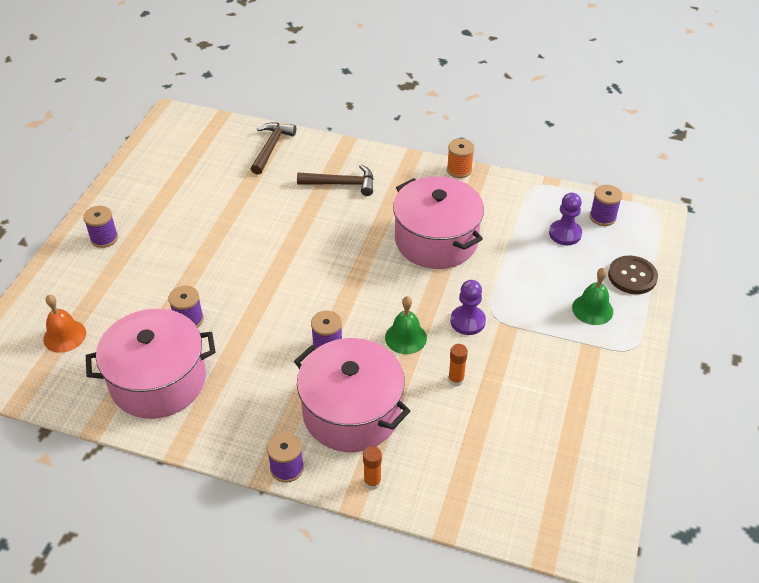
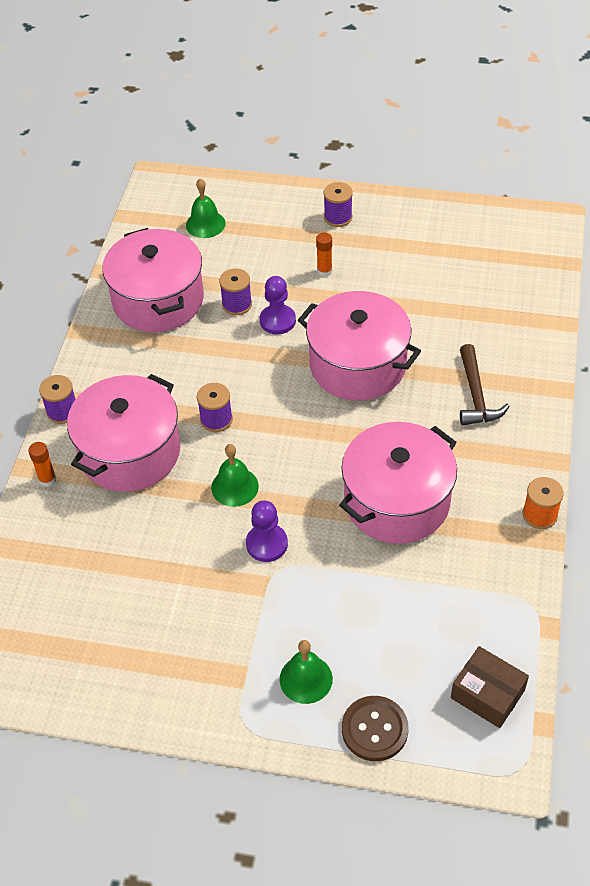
camera: 85 degrees right, 5 degrees up
(64, 336) = (205, 224): orange bell -> green bell
(271, 147) = (524, 318): brown hammer -> none
(290, 246) = (358, 365): none -> pink pot
(456, 380) = (179, 539): orange glue stick -> orange glue stick (324, 271)
(565, 234) = (441, 645): purple pawn -> purple pawn (277, 321)
(602, 217) = (487, 694): purple spool -> brown box

